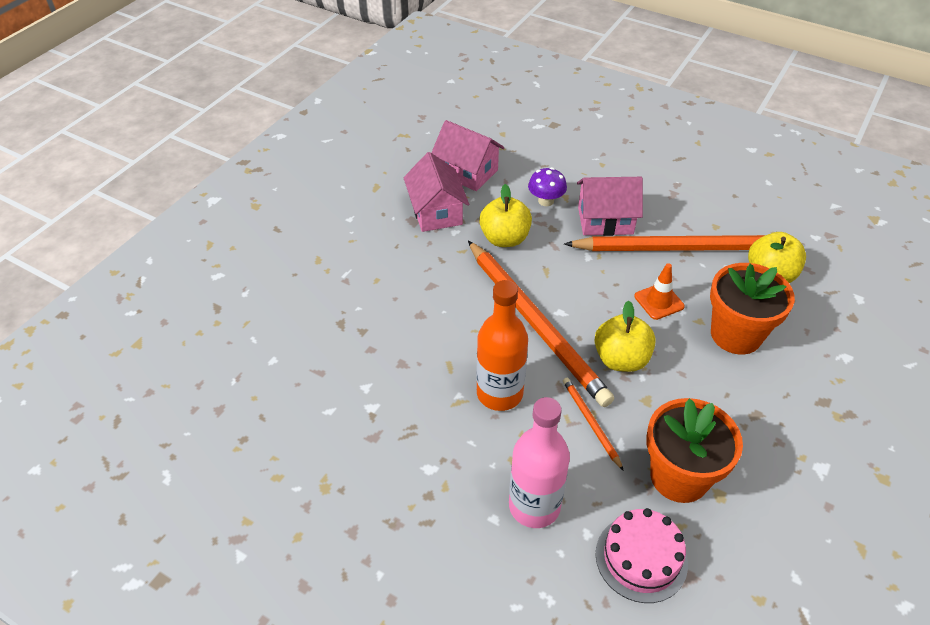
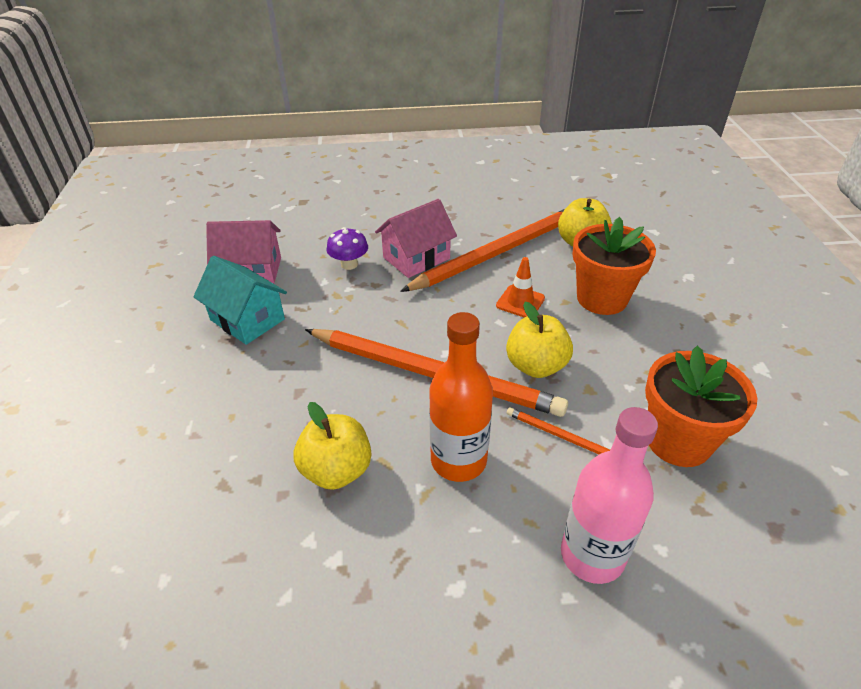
camera: 35 degrees left, 5 degrees down
(436, 212) = (247, 319): pink house -> turquoise house
(504, 239) = (338, 313): yellow apple -> yellow apple (337, 470)
(641, 558) = (725, 539): pink cake -> none

